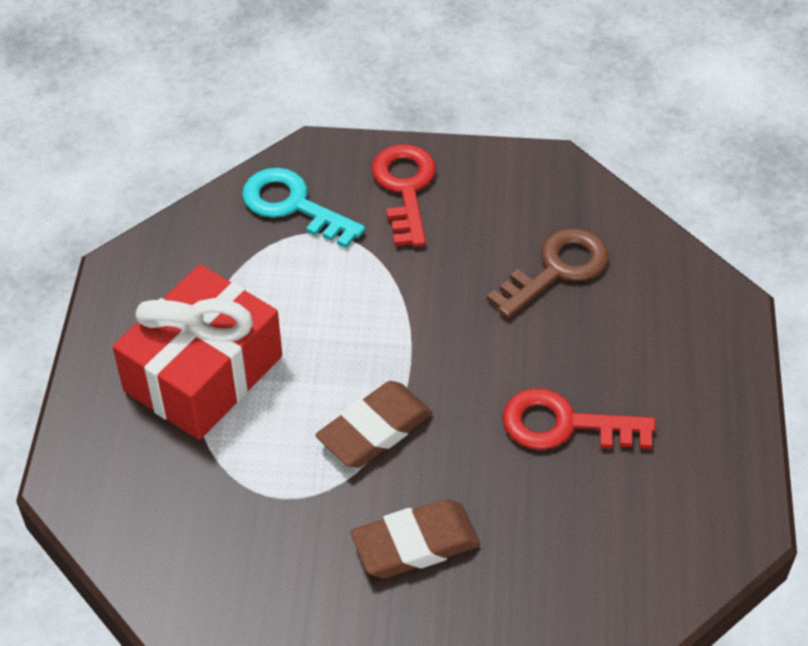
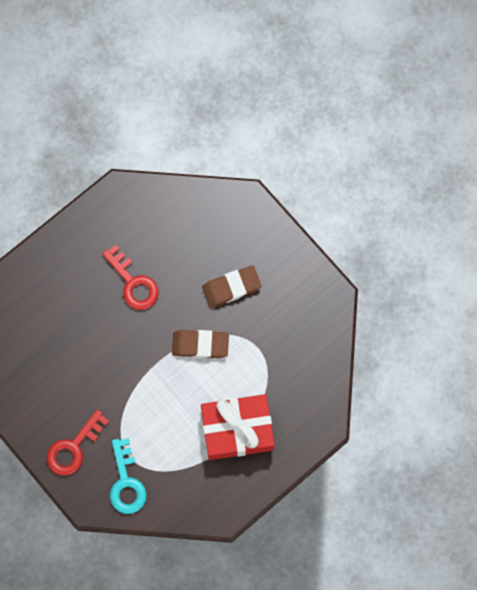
camera: 135 degrees left, 25 degrees up
(415, 544) = (231, 287): brown eraser -> brown eraser turned 45 degrees counterclockwise
(557, 269) = (60, 350): brown key -> none

